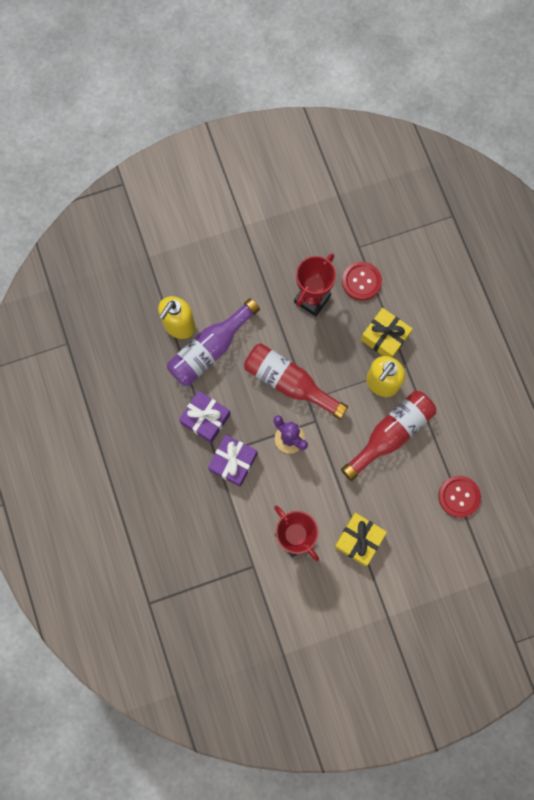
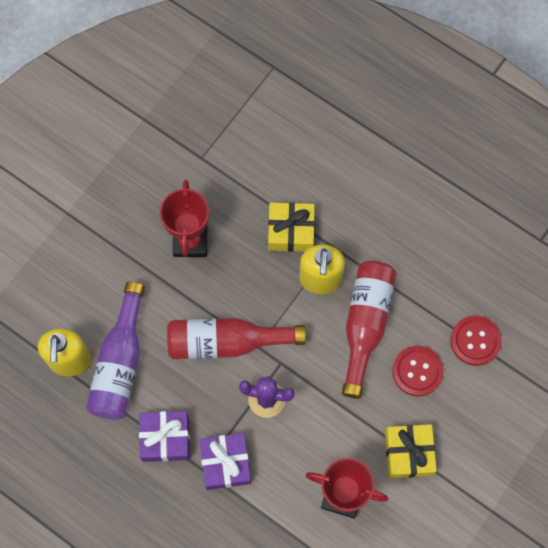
camera: 35 degrees left, 5 degrees down
(361, 281) = (228, 191): red button -> red button (417, 371)

